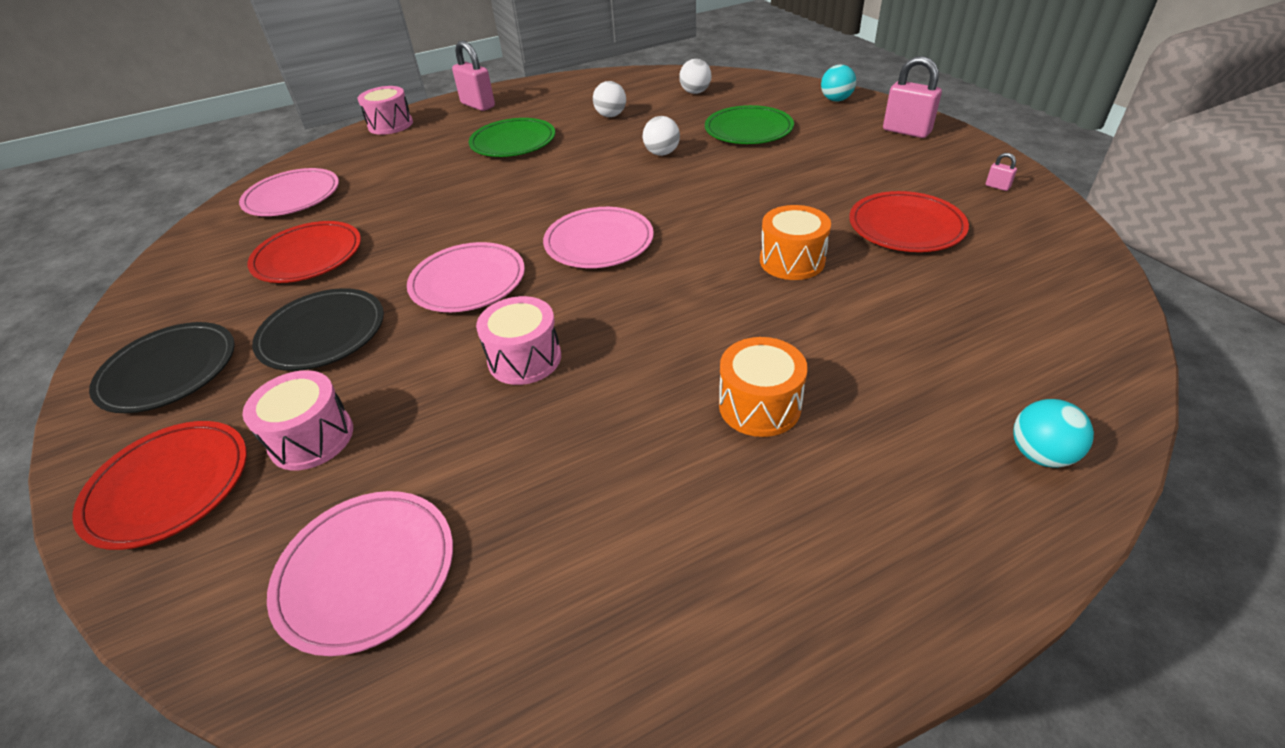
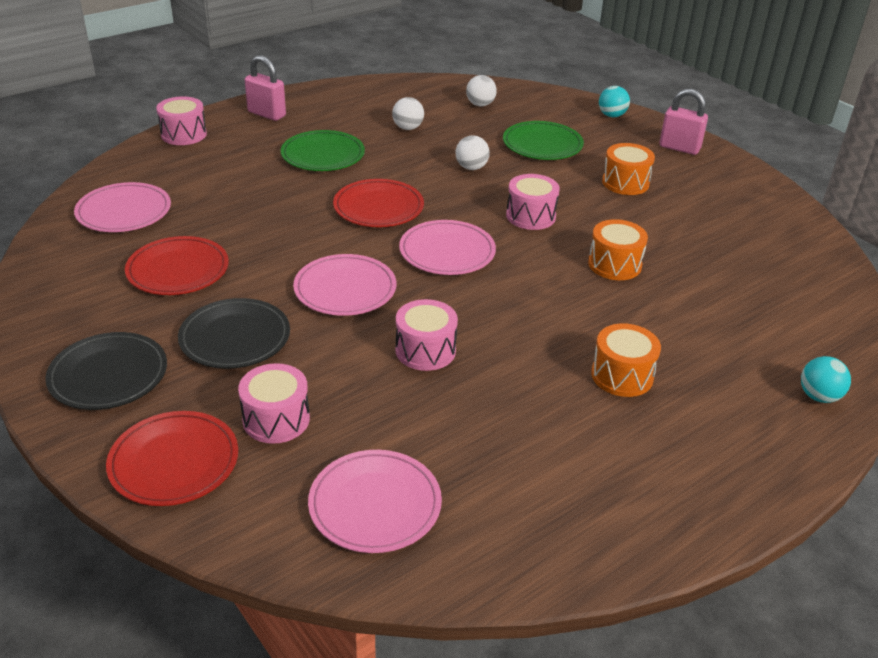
camera: 15 degrees left, 5 degrees down
(709, 204) = (530, 216): none -> pink drum
(832, 168) = (625, 183): none -> orange drum
(906, 226) = (697, 234): red plate -> red plate (378, 207)
(997, 187) = (761, 199): pink padlock -> none

